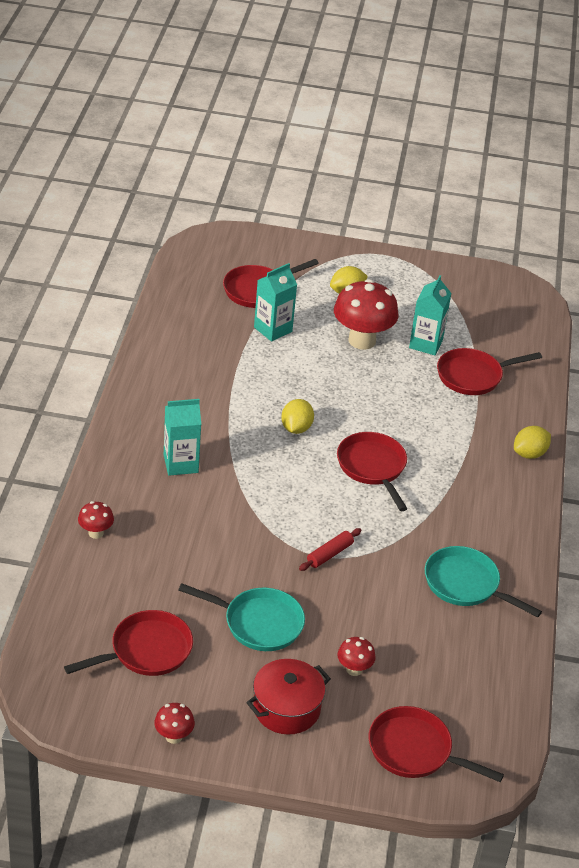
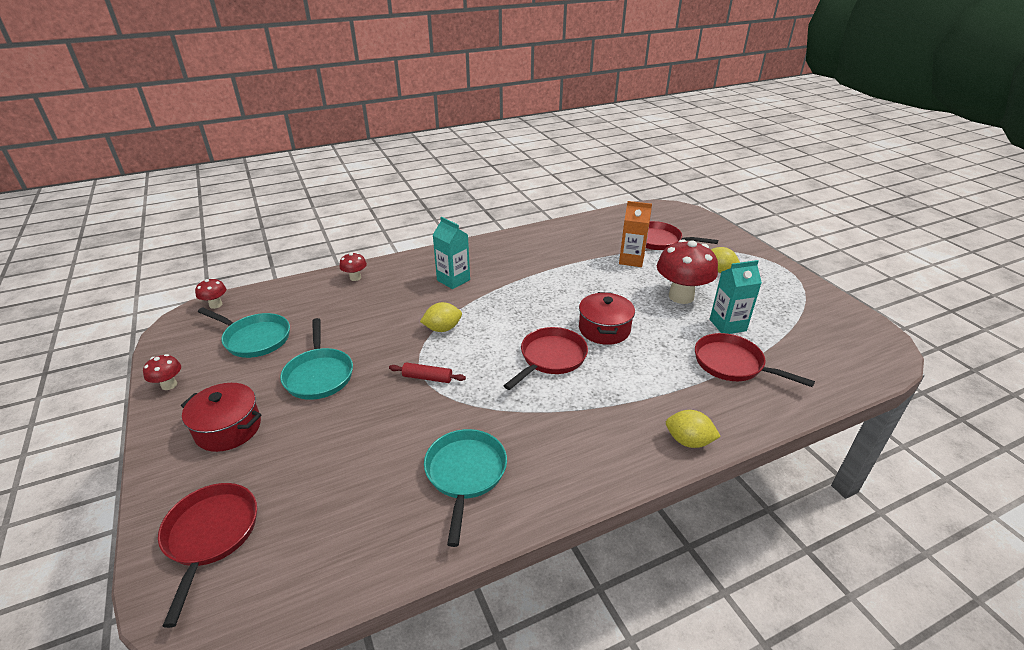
camera: 60 degrees right, 5 degrees down
(146, 651) = (254, 338): red pan -> turquoise pan
(273, 329) = (631, 260): turquoise carton -> orange carton
(296, 428) = (547, 307): yellow lemon -> yellow lemon (442, 329)
(354, 669) = (299, 448): red mushroom -> red mushroom (216, 305)
(363, 414) = (604, 329): none -> red pot

